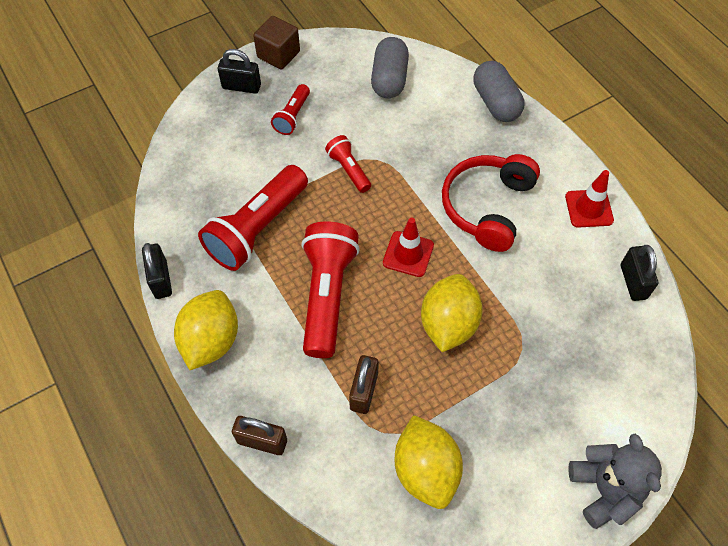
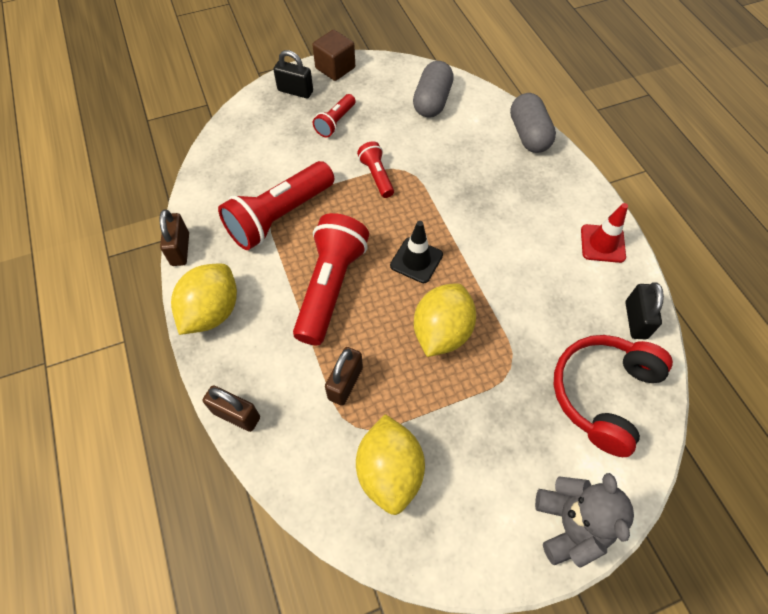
camera: 10 degrees right, 0 degrees up
(161, 280) = (180, 249): black padlock -> brown padlock
(408, 254) = (416, 260): red traffic cone -> black traffic cone
(487, 207) = (502, 227): red headphones -> red headphones (602, 394)

